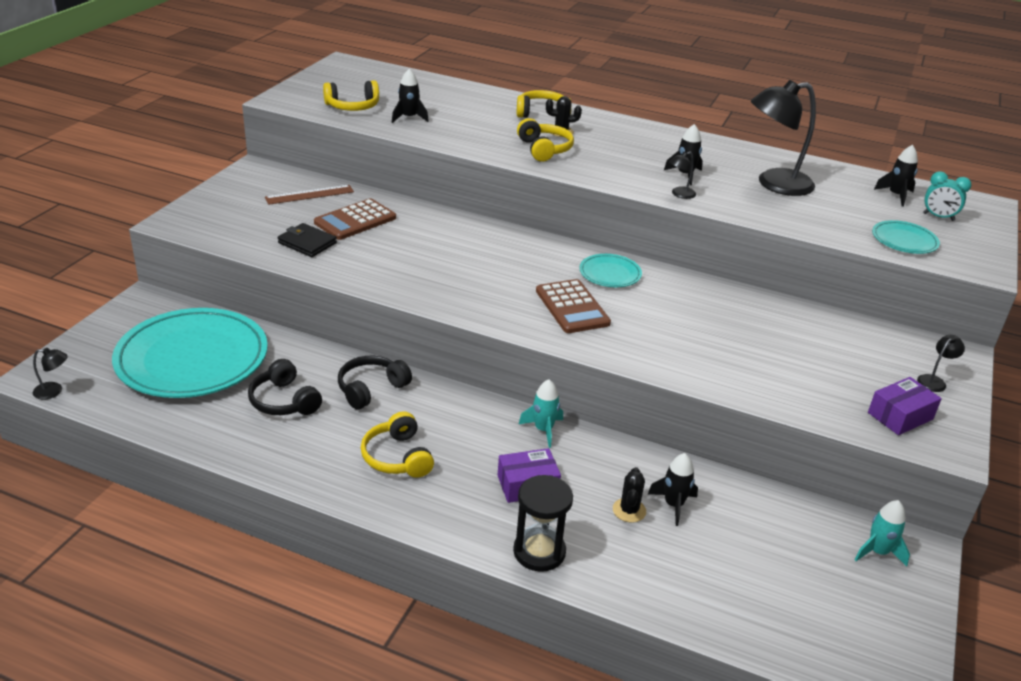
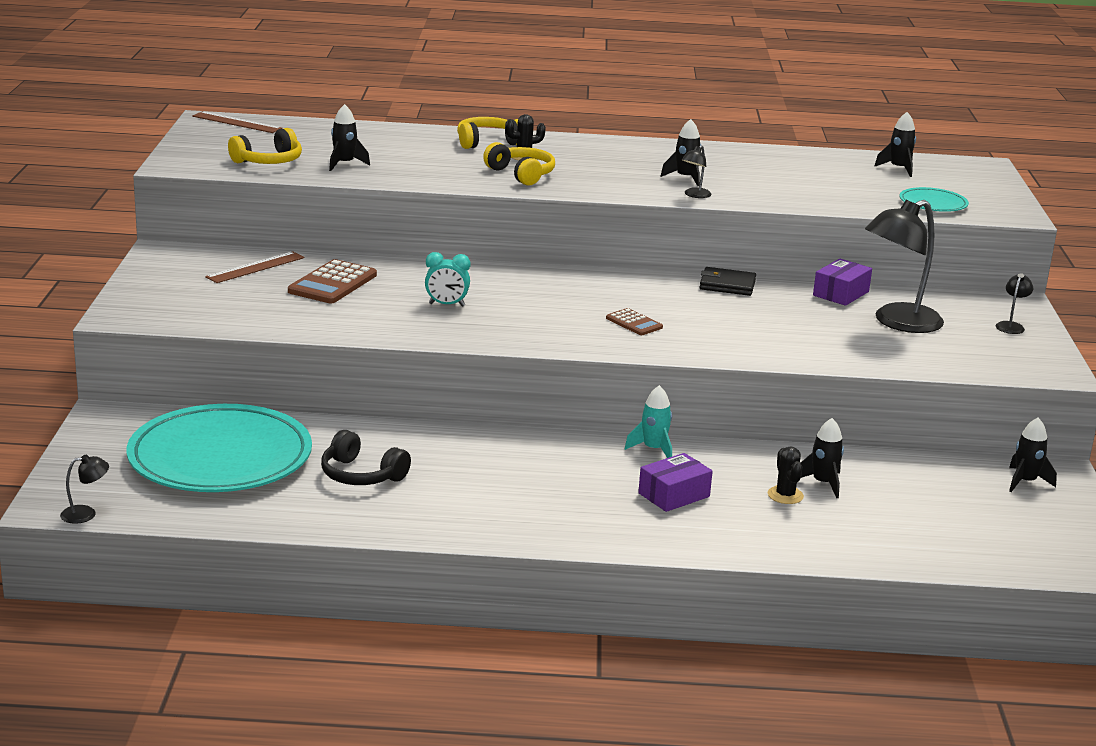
camera: 20 degrees left, 10 degrees down
(307, 243) = (299, 311): black wallet -> black wallet (727, 285)
(362, 68) = (236, 122): none -> brown ruler
(371, 389) = (446, 448): black headphones -> none
(397, 457) = (525, 498): yellow headphones -> none
(539, 552) = (726, 542): black hourglass -> none
(572, 307) = (634, 323): brown calculator -> brown calculator, size x0.57
(610, 274) = (647, 290): turquoise plate -> none
(774, 184) = (778, 174): black lamp -> black lamp (898, 323)
(877, 552) = (1025, 482): turquoise rocket -> black rocket
(900, 416) = (1000, 356): purple box -> purple box (841, 293)
(938, 217) = (949, 181): turquoise clock -> turquoise clock (446, 305)

